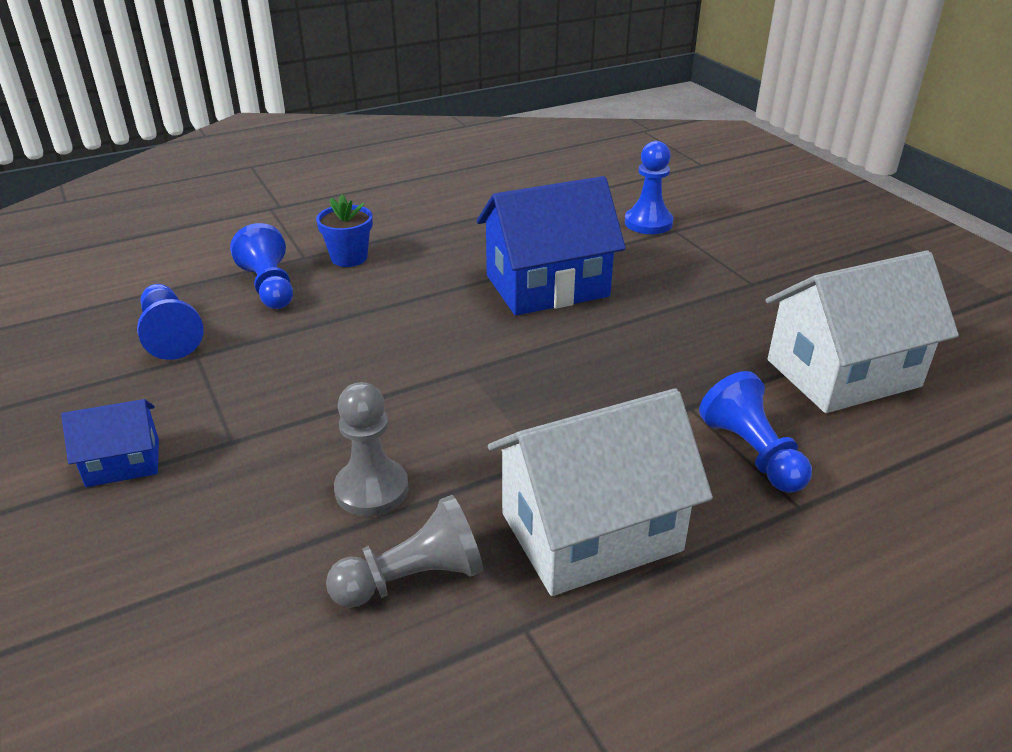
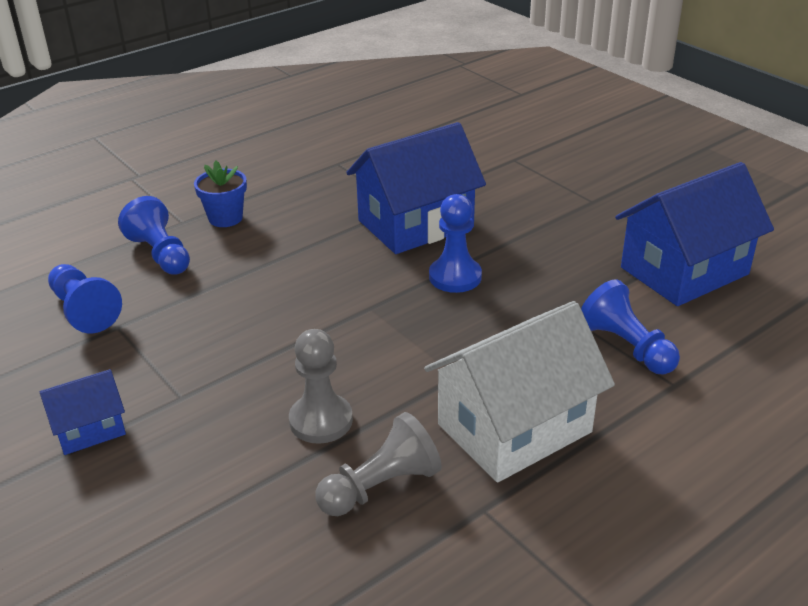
camera: 10 degrees left, 0 degrees up
(648, 223) = (488, 155): blue pawn -> blue pawn (455, 277)
(843, 373) = (684, 271): white house -> blue house

